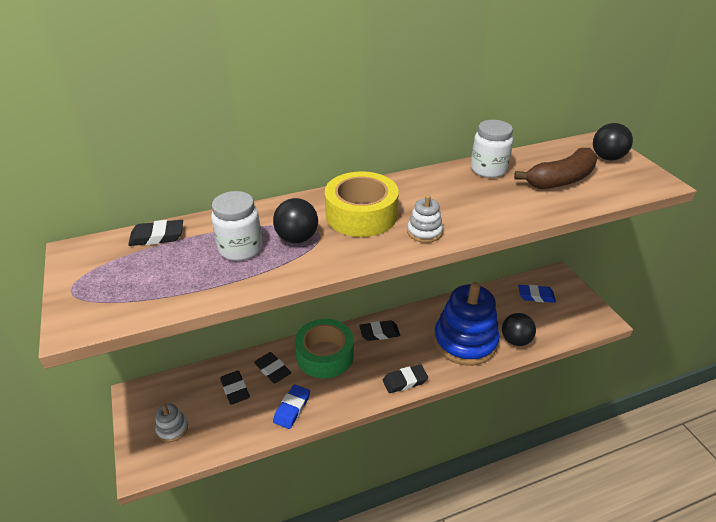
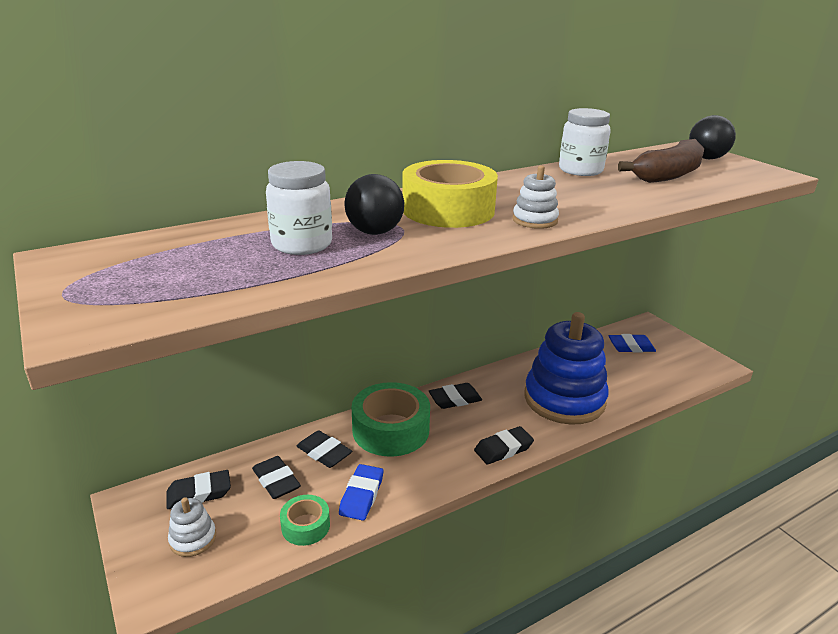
camera: 10 degrees left, 10 degrees down
(157, 236) = (179, 239): black eraser -> black eraser (199, 493)
(248, 428) = (305, 526): none -> green tape
(515, 340) = (624, 393): black ball -> none

